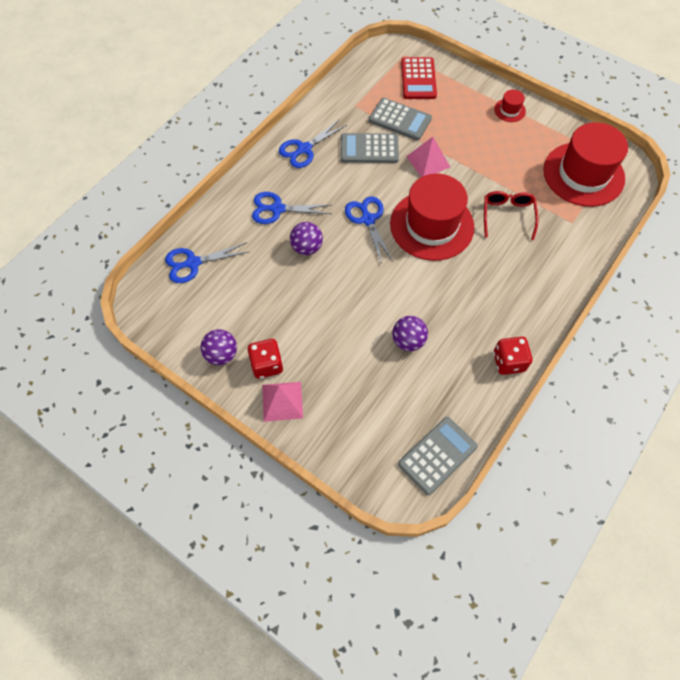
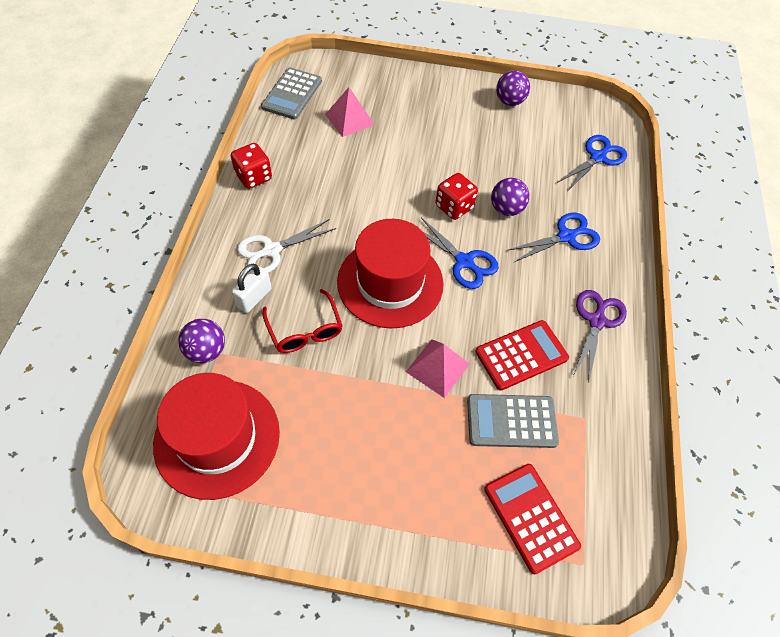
camera: 150 degrees right, 5 degrees down
(267, 364) = (467, 106): red dice -> red dice (454, 207)
(282, 401) = (436, 88): pink pyramid -> pink pyramid (349, 119)
(304, 149) = (596, 321): blue scissors -> purple scissors
(369, 149) = (521, 355): grey calculator -> red calculator
(408, 341) = (357, 162): purple ball -> purple ball (206, 351)
(509, 110) = (362, 516): red hat -> none
(513, 284) = (272, 250): none -> white scissors
(537, 251) = (254, 297): none -> white padlock

